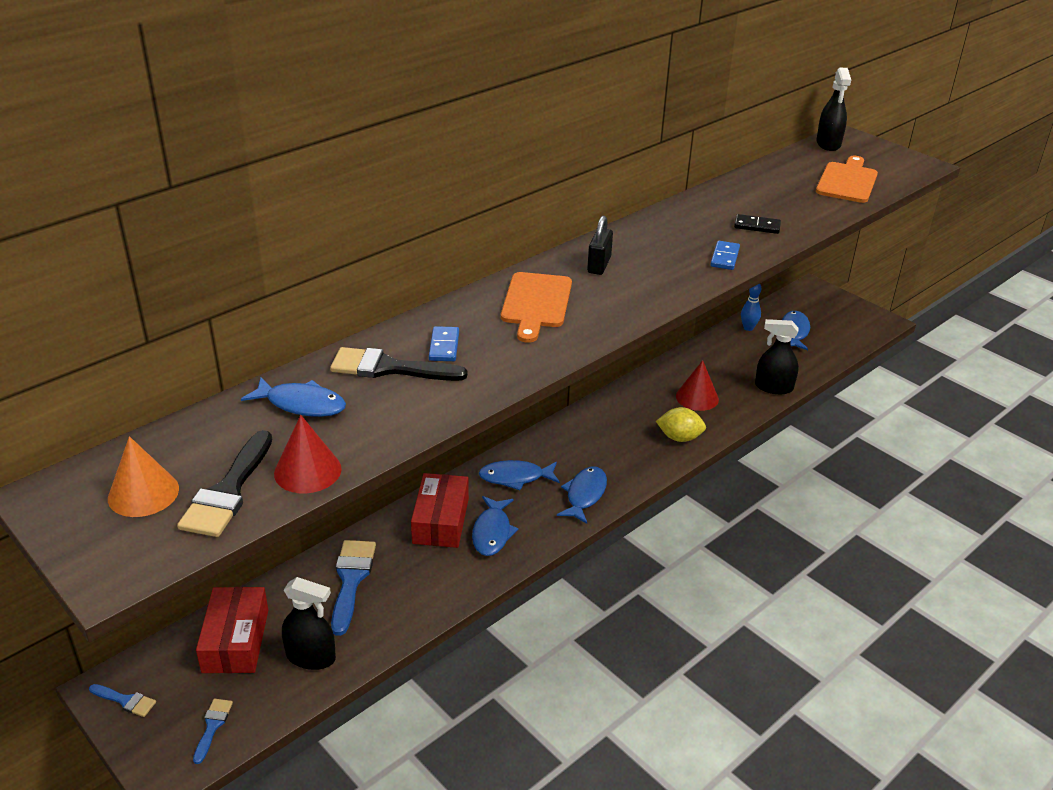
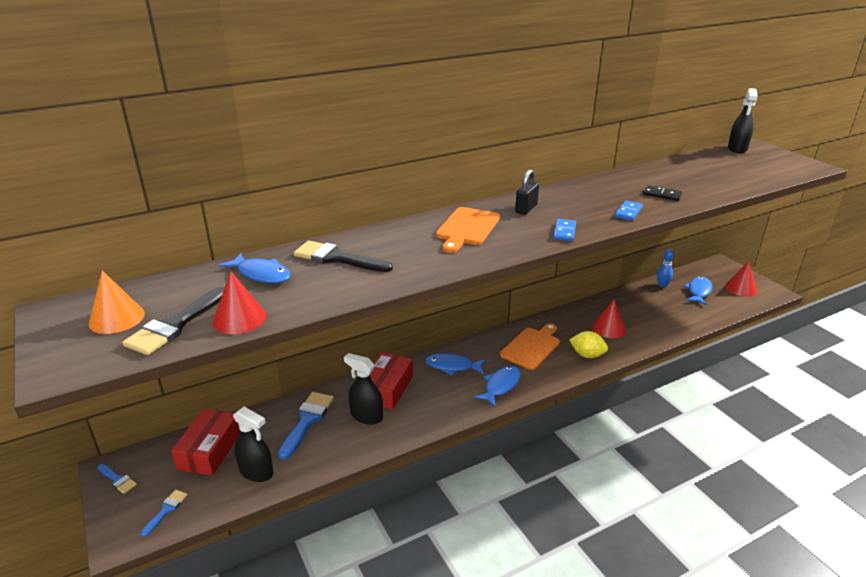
camera: 15 degrees right, 5 degrees down
(444, 346) = (384, 248): blue domino -> blue domino (564, 232)
(492, 532) = (422, 403): blue fish -> none
(773, 387) = (672, 328): black spray bottle -> black spray bottle (366, 416)
(843, 321) = (740, 288): none -> red cone
(847, 181) = (746, 172): orange cutting board -> orange cutting board (532, 347)

